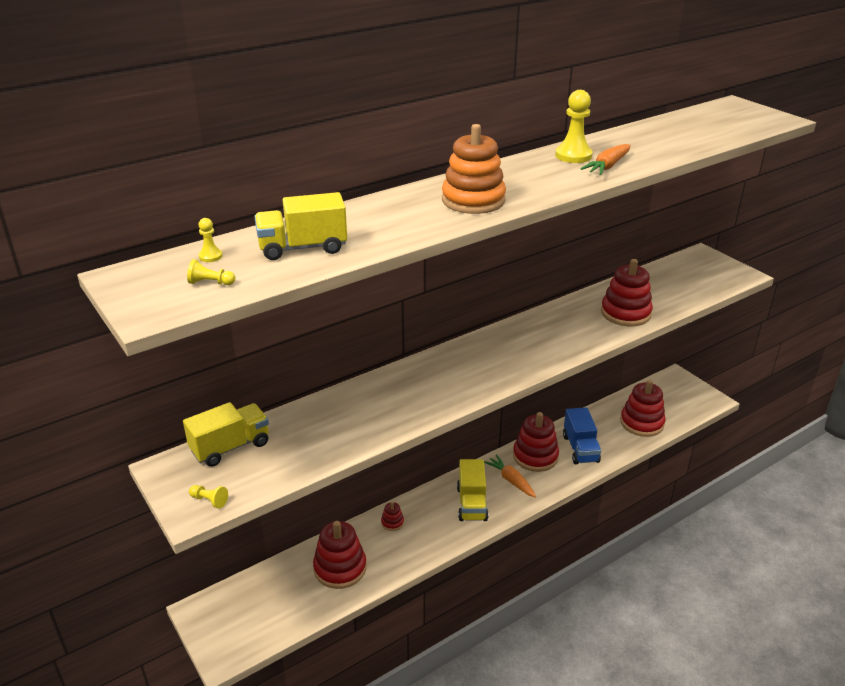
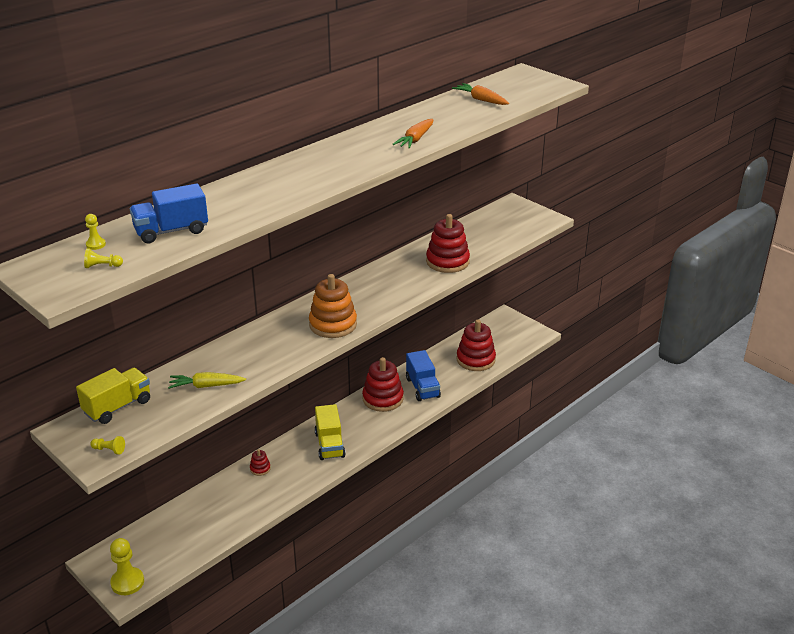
camera: 10 degrees left, 0 degrees up
(302, 248) = (171, 231): yellow truck -> blue truck
(334, 433) = (206, 386): none -> yellow carrot
(340, 568) = (218, 511): red stacking toy -> none
(473, 200) = (306, 179): orange stacking toy -> orange stacking toy (333, 324)
(511, 480) = (363, 421): orange carrot -> orange carrot (481, 100)
(573, 156) = (386, 132): yellow pawn -> yellow pawn (127, 582)

